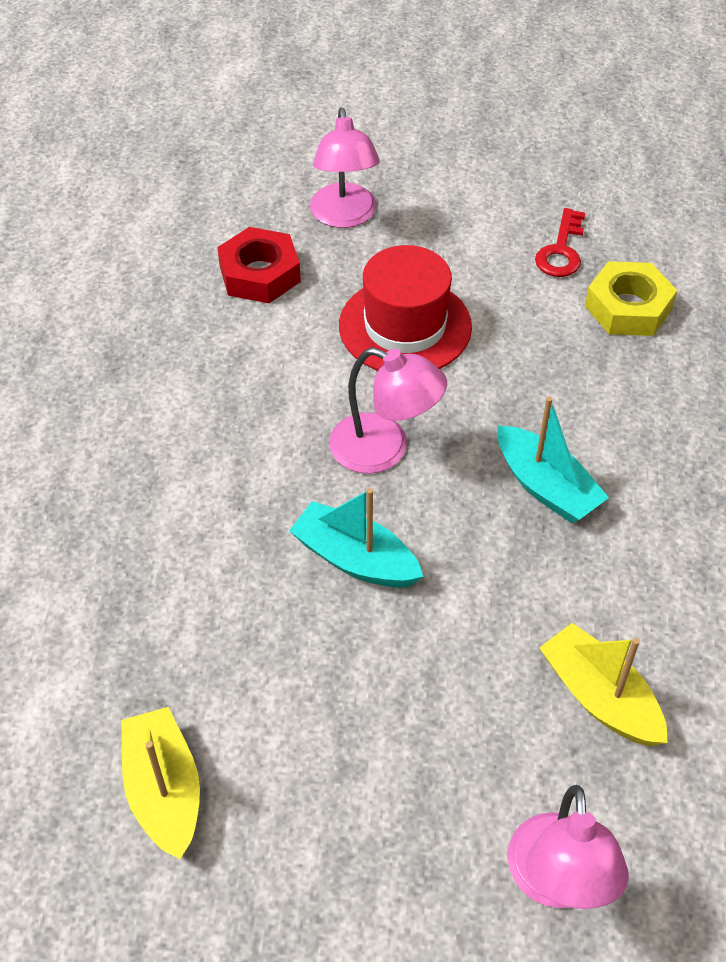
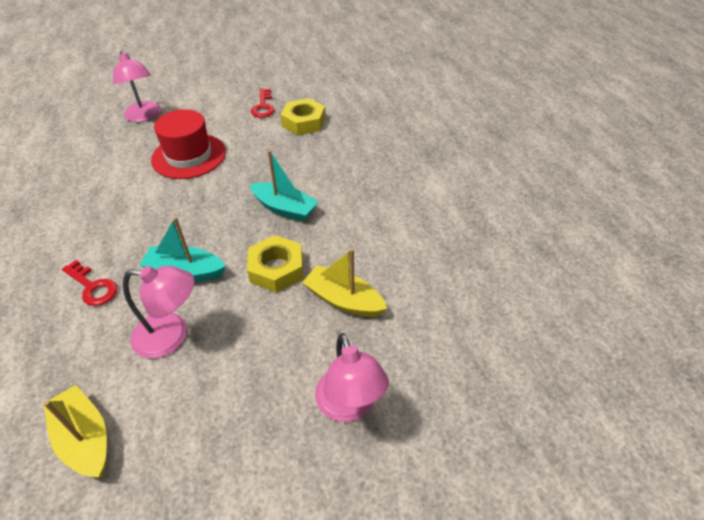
camera: 20 degrees left, 5 degrees down
(209, 540) = (92, 287): none -> red key
(260, 274) = (101, 151): red nut -> none
(384, 449) = (190, 214): pink lamp -> pink lamp (171, 336)
(503, 602) = (276, 269): none -> yellow nut

